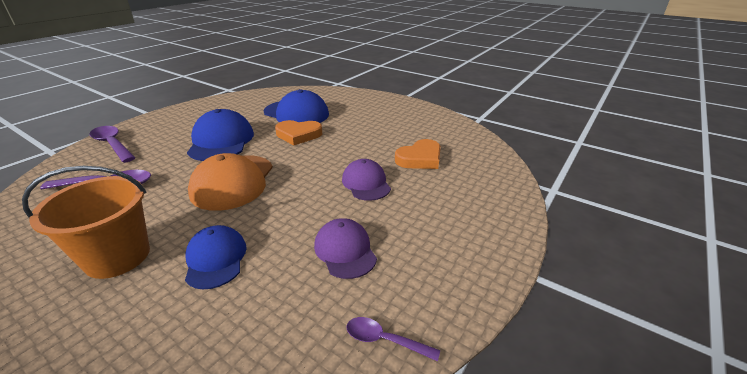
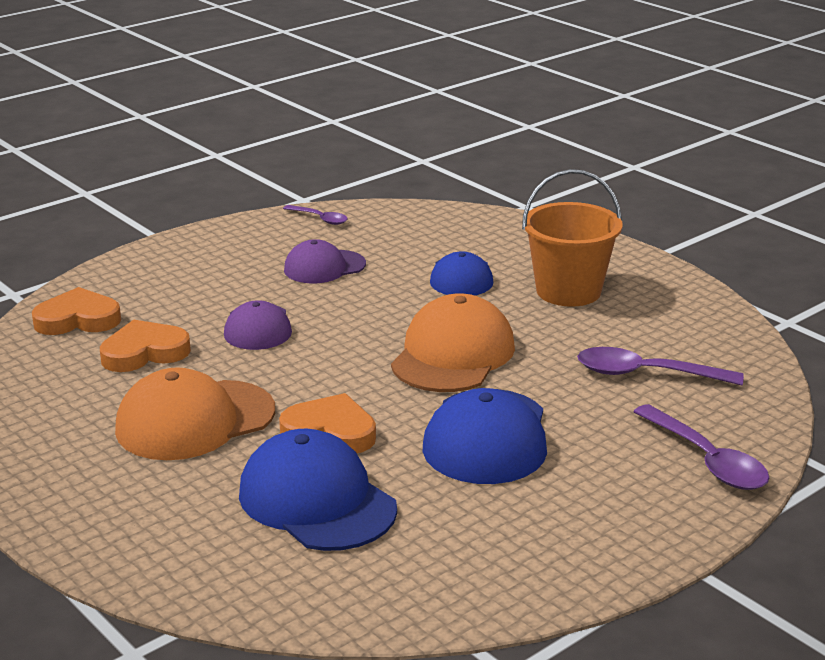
camera: 165 degrees left, 5 degrees down
(345, 251) = (324, 267): purple cap -> purple cap turned 75 degrees clockwise
(364, 132) = (195, 420): none -> orange cap
(482, 173) = (78, 319): none -> orange heart

